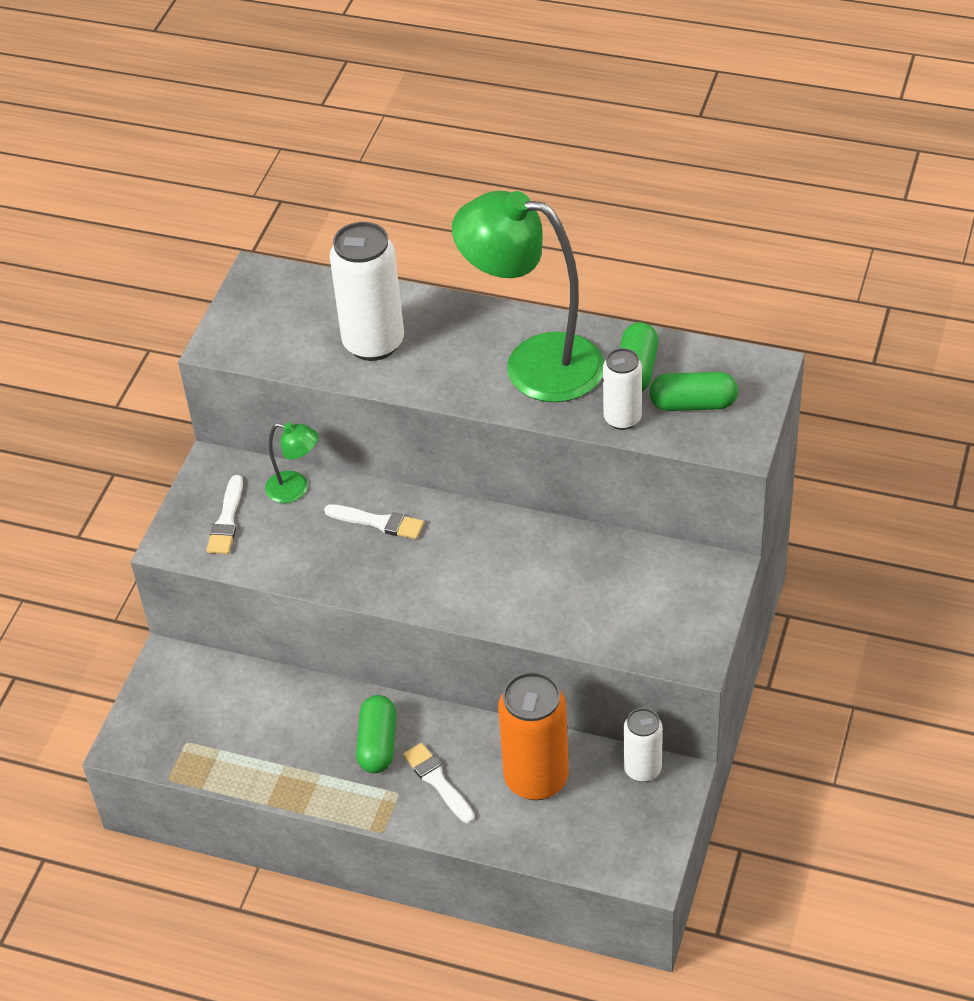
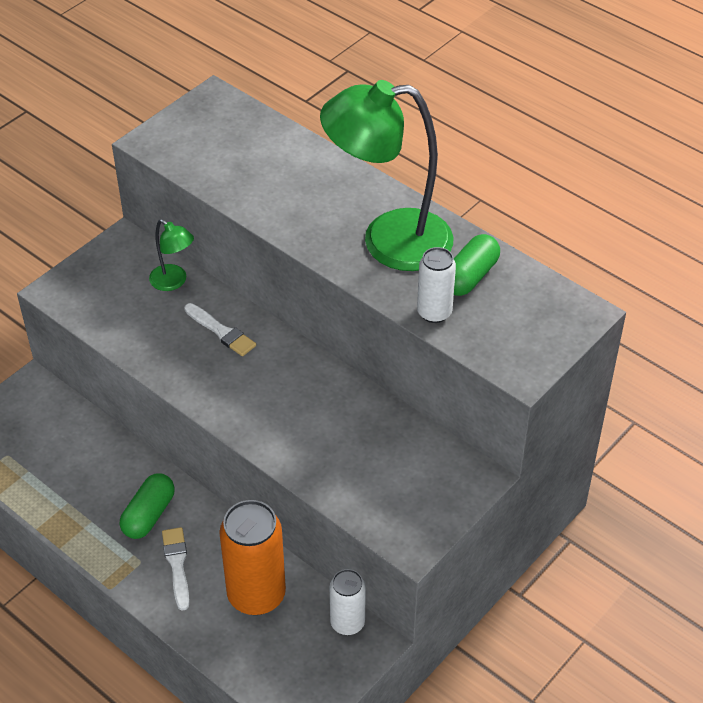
camera: 20 degrees right, 0 degrees up
(226, 520) = (107, 287): white brush -> none
(373, 343) = (269, 180): white can -> none
(534, 363) = (388, 241): green lamp -> green lamp turned 45 degrees counterclockwise
(693, 404) = (502, 322): green capsule -> none

